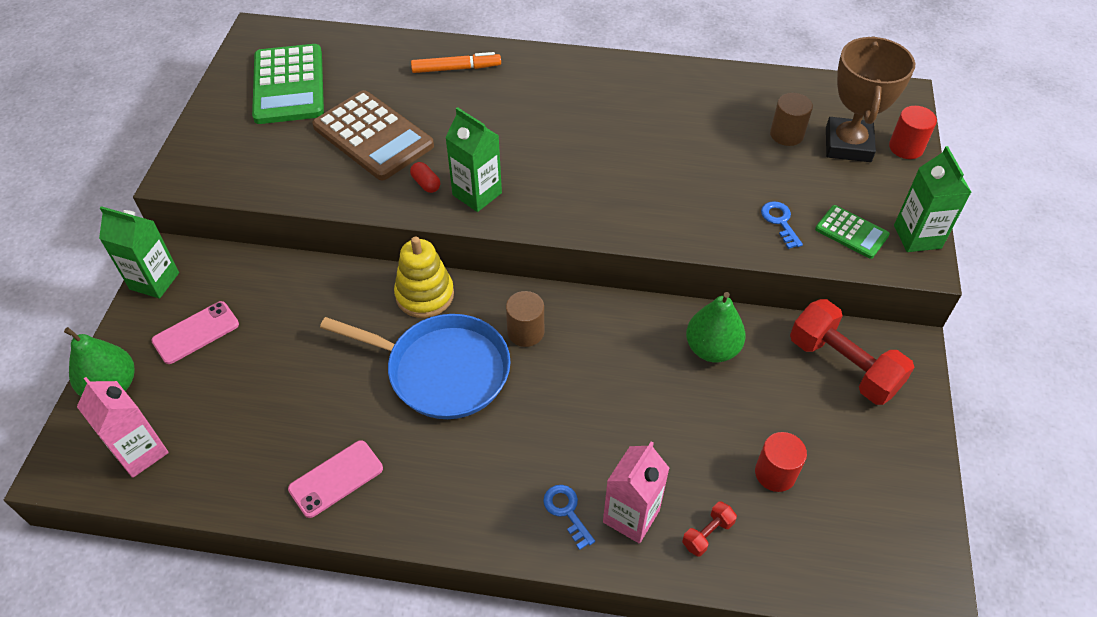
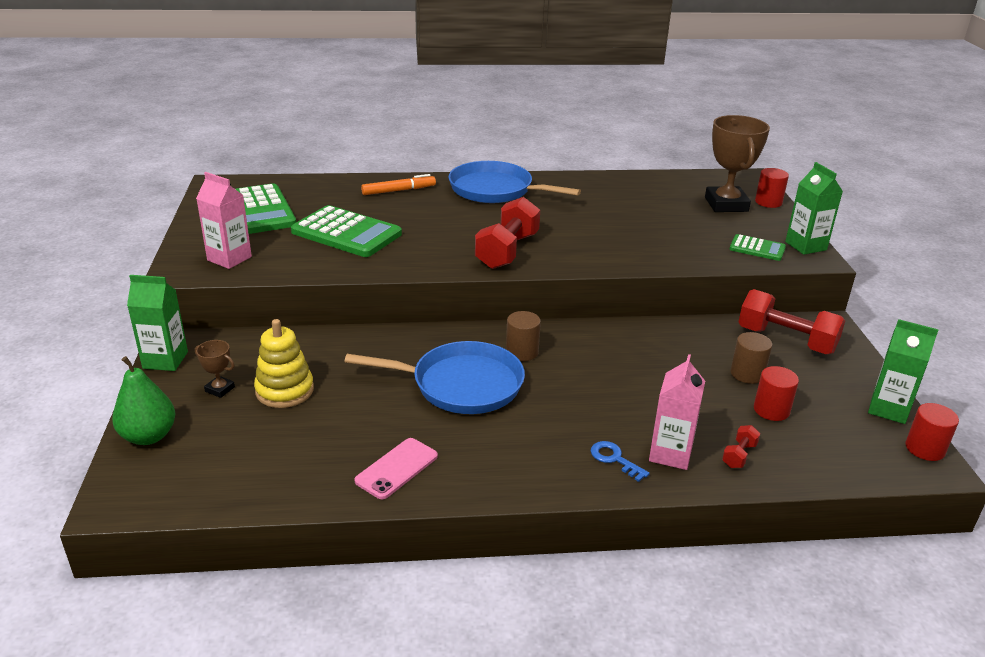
camera: 15 degrees left, 20 degrees down
(141, 452) = (196, 478): pink carton -> pink carton (229, 258)
(196, 333) = (220, 389): pink phone -> brown trophy
(373, 136) = (346, 233): brown calculator -> green calculator
(424, 295) = (423, 340): yellow stacking toy -> yellow stacking toy (284, 390)
(426, 184) = (406, 255): red capsule -> none
(477, 194) = (452, 257): green carton -> green carton (888, 409)
(543, 193) = (507, 251): none -> red dumbbell
(569, 81) = (495, 190): none -> blue pan
(712, 349) = (679, 343): green pear -> none
(780, 221) = (701, 248): blue key -> none
(786, 134) = (678, 203): brown cylinder -> brown cylinder (747, 374)
(933, 568) = (925, 449): none -> red cylinder

